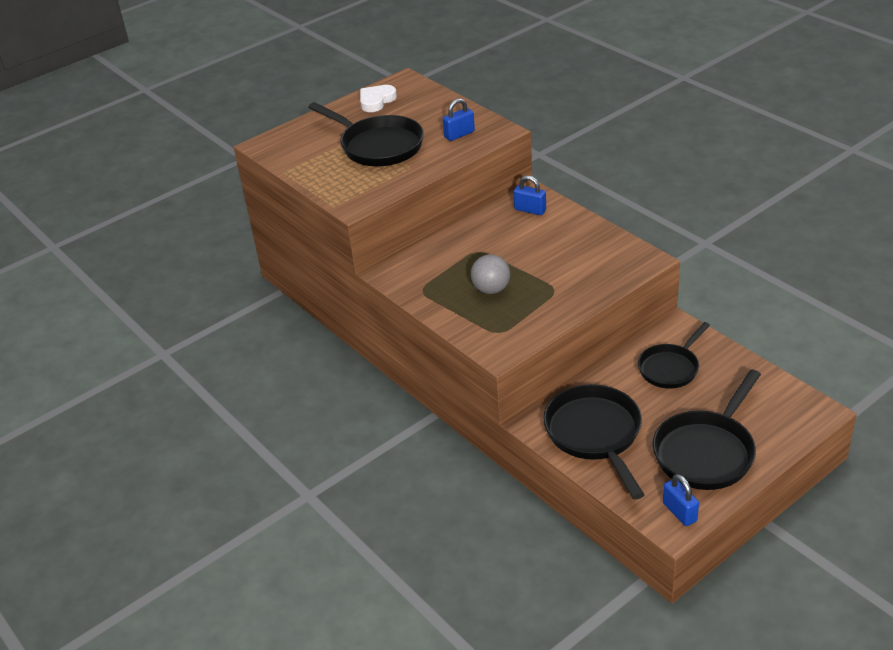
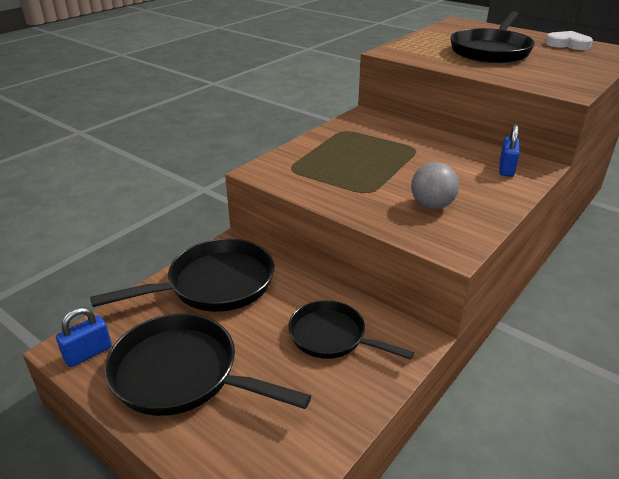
camera: 75 degrees right, 5 degrees down
(459, 134) = (543, 76): blue padlock -> none
(491, 289) = (356, 160): grey ball -> grey ball (432, 205)

